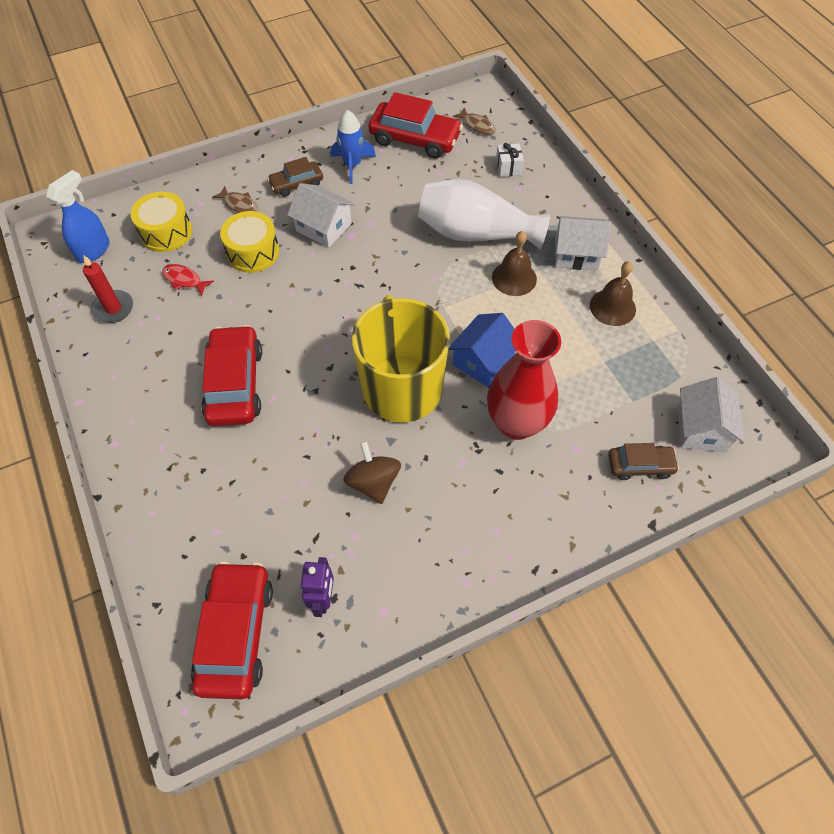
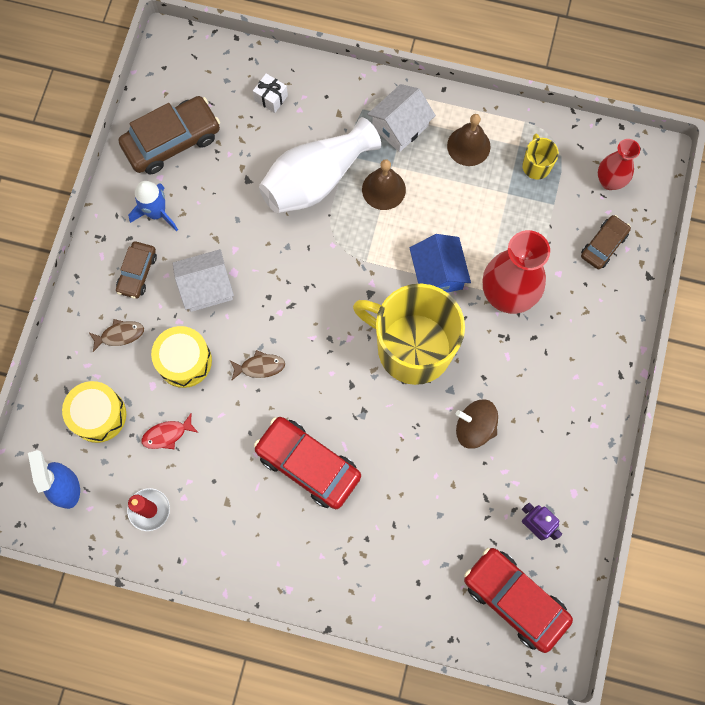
camera: 50 degrees left, 15 degrees up
(415, 139) = (172, 141): red car -> brown car
(477, 125) = (202, 81): brown fish -> brown fish (260, 367)
(651, 364) = (536, 165): none -> yellow mug
(701, 428) = (609, 181): white house -> red vase

